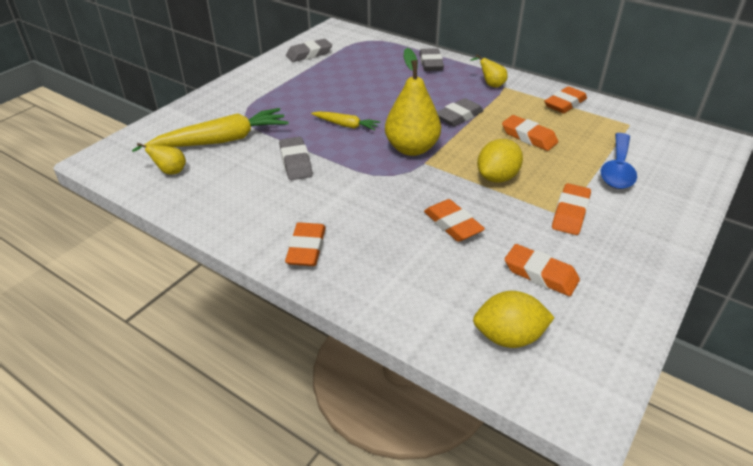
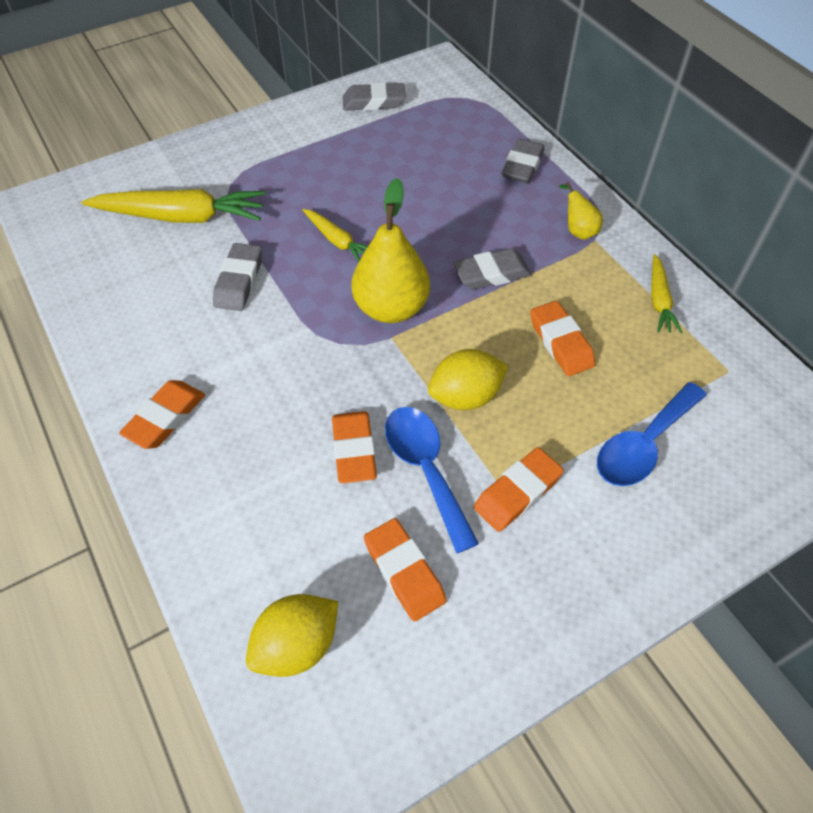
camera: 25 degrees right, 15 degrees up
(169, 171) = (96, 246): yellow pear -> none
(506, 219) = (425, 469): none -> blue spoon
(508, 337) = (297, 645): yellow lemon -> yellow lemon turned 60 degrees counterclockwise
(564, 104) = (659, 300): orange eraser -> yellow carrot

